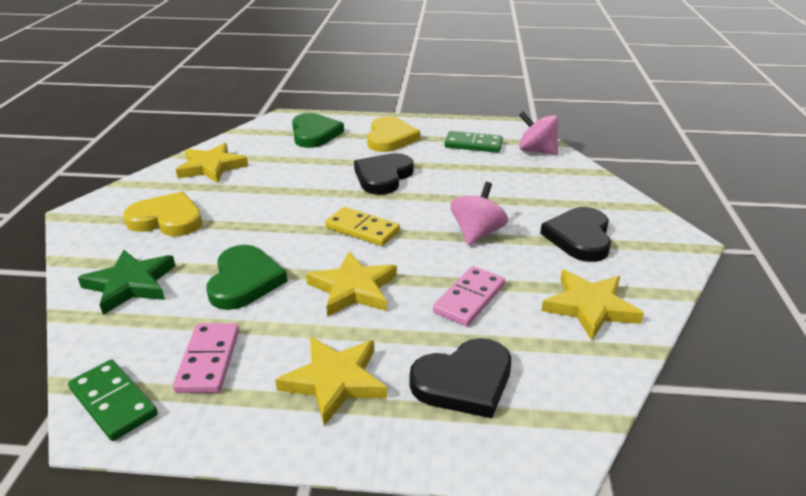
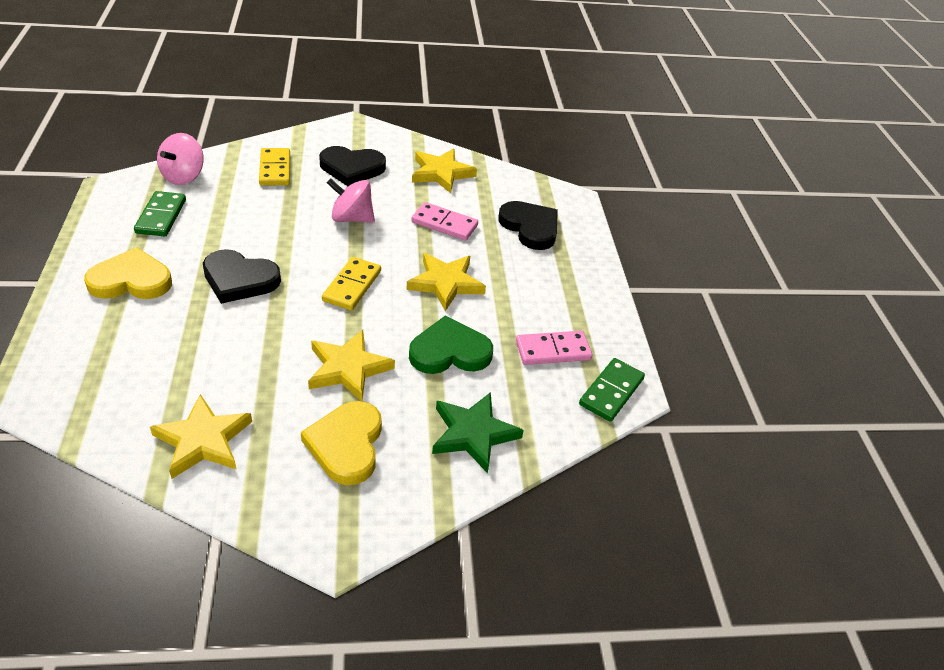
camera: 105 degrees left, 10 degrees up
(314, 134) = (102, 352): green heart -> none
(334, 381) = (550, 282): yellow star -> yellow star (348, 368)
(562, 192) = (275, 169): none -> yellow domino

